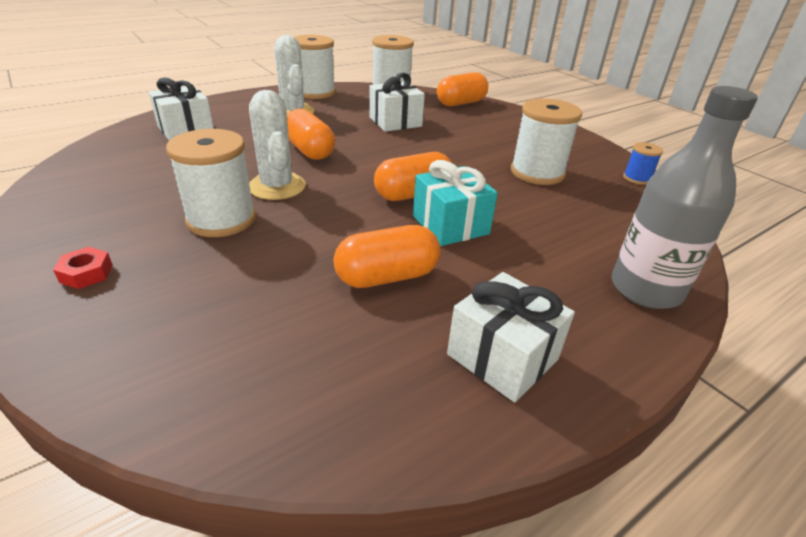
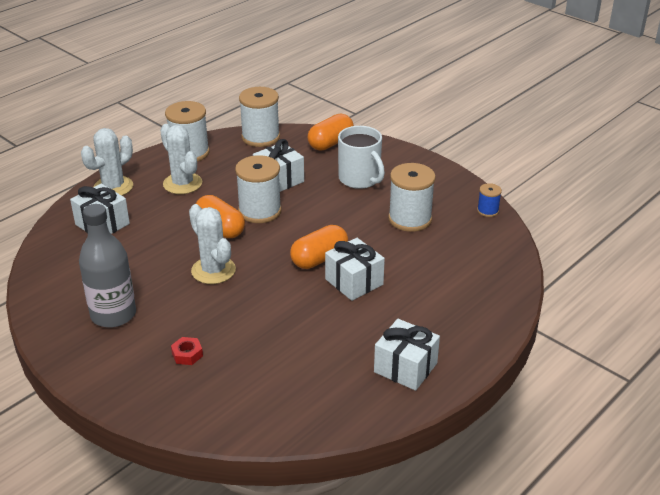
camera: 10 degrees left, 0 degrees up
(86, 273) = (128, 364): red nut -> red nut (187, 354)
(221, 219) = (189, 307): white spool -> white spool (260, 211)
(222, 105) = (113, 187): none -> white cactus
(387, 277) = (323, 330): orange capsule -> none
(450, 225) = (354, 282): turquoise gift -> white gift
(485, 132) = (360, 179): none -> white mug
(645, 289) = (489, 309): grey bottle -> grey bottle (113, 314)

